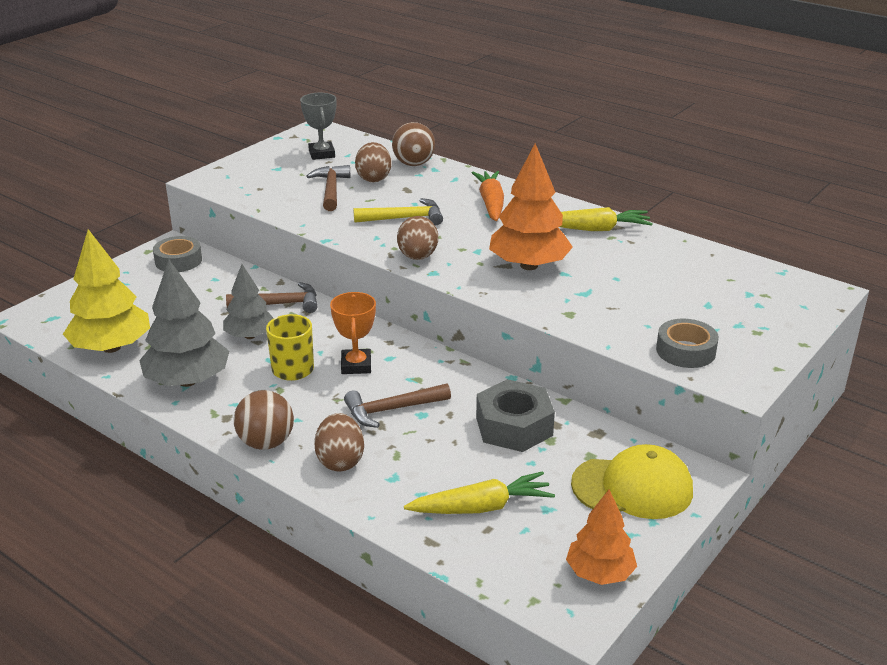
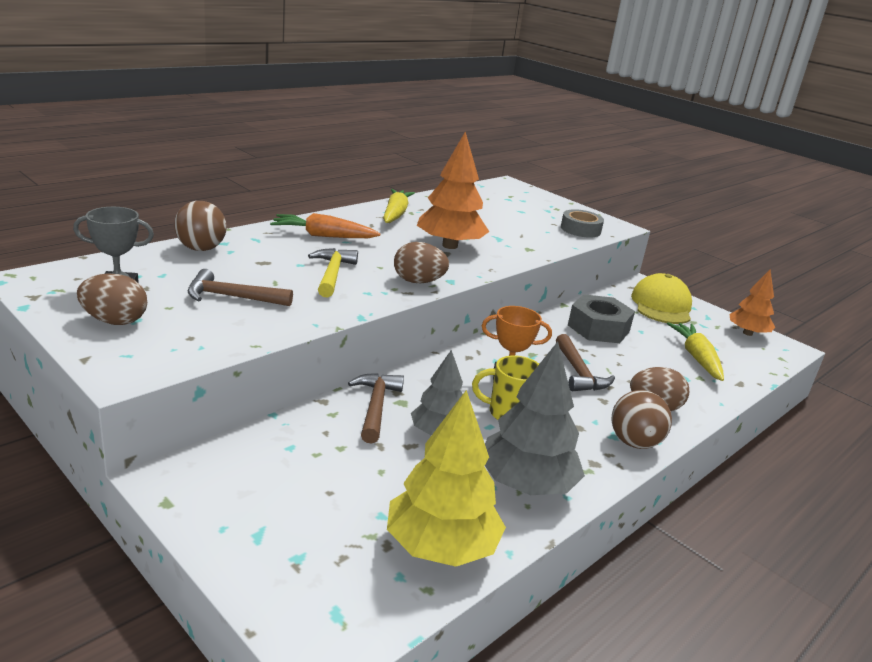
camera: 85 degrees left, 5 degrees down
(178, 261) = (219, 474): grey tape -> none
(373, 178) = (221, 272): brown egg -> brown egg (115, 321)

